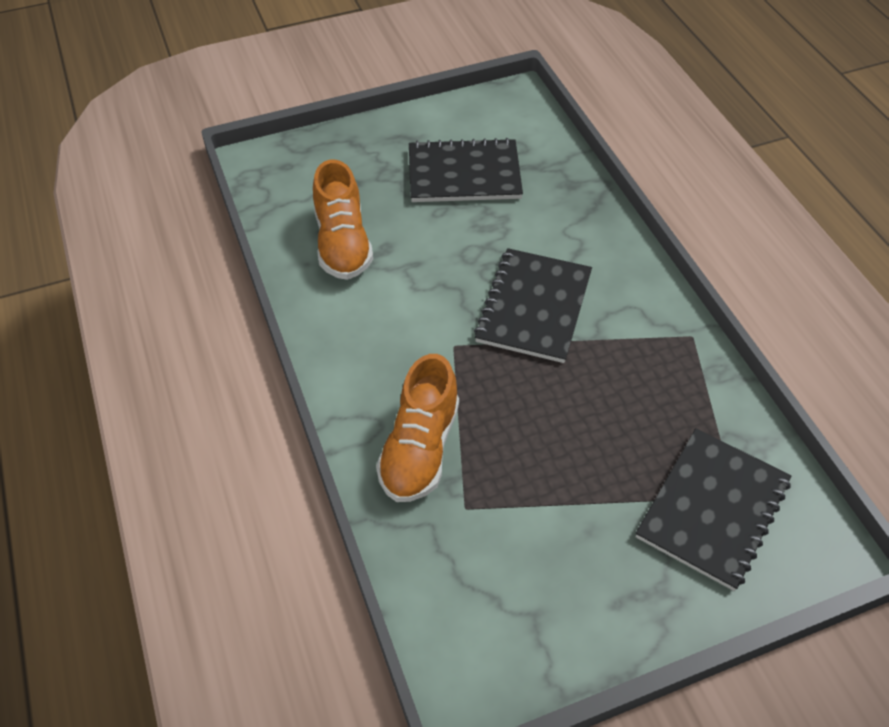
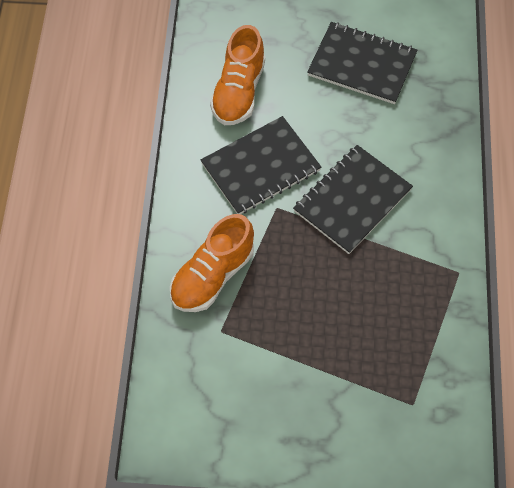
camera: 25 degrees right, 10 degrees up
(712, 509) = (391, 406): black notebook -> black notebook (260, 167)

